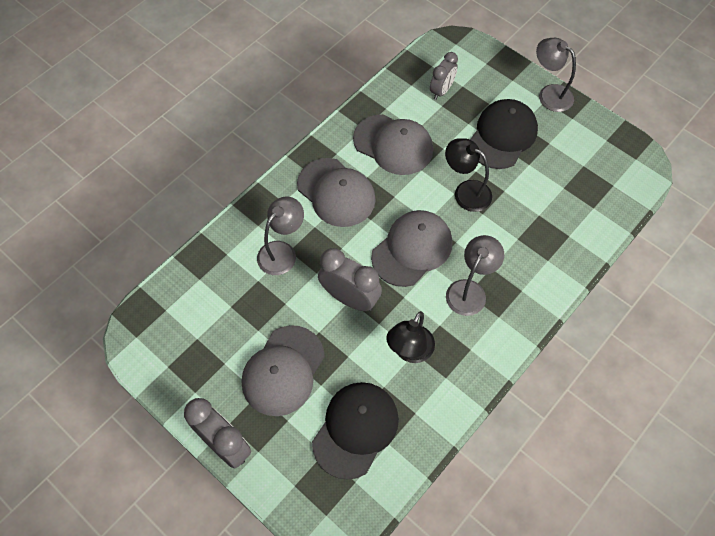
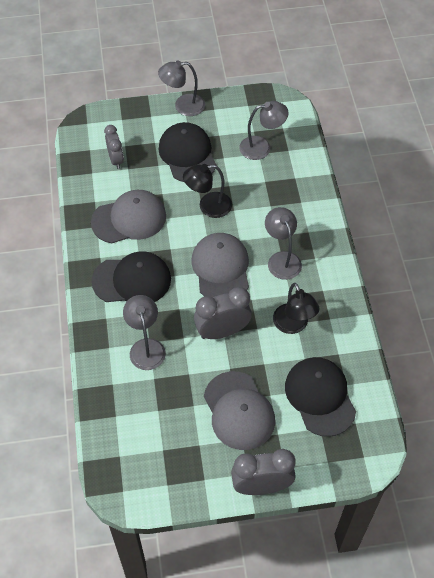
camera: 50 degrees left, 5 degrees down
(336, 192) = (132, 280): grey cap -> black cap
(573, 185) = (262, 147): none -> grey lamp

